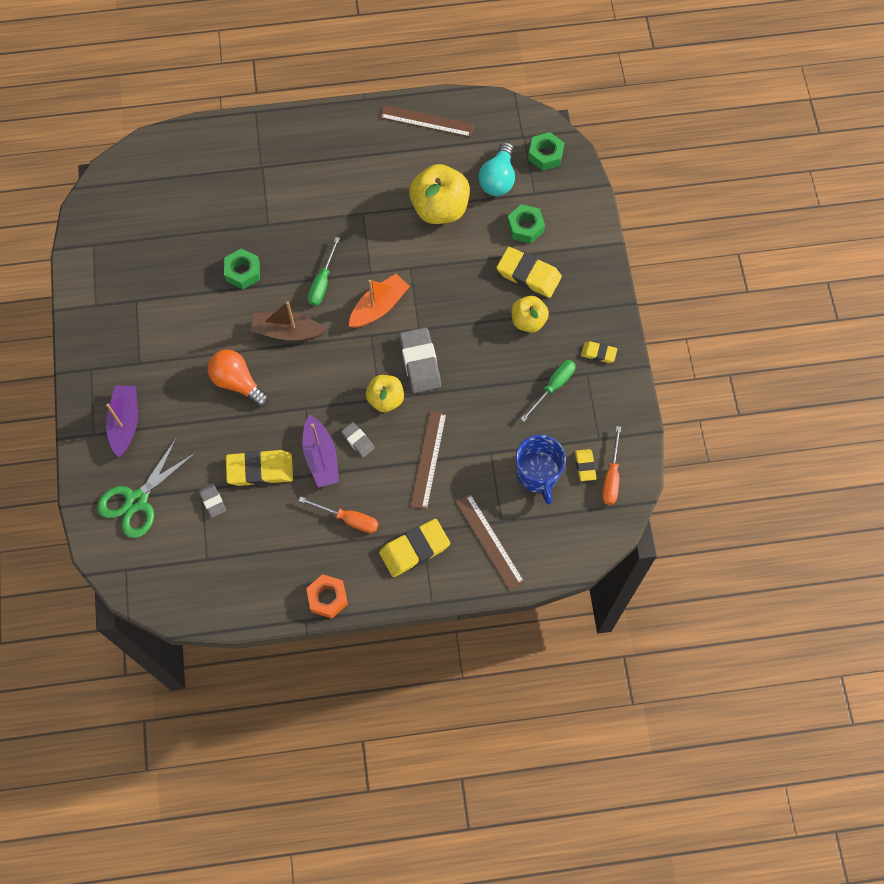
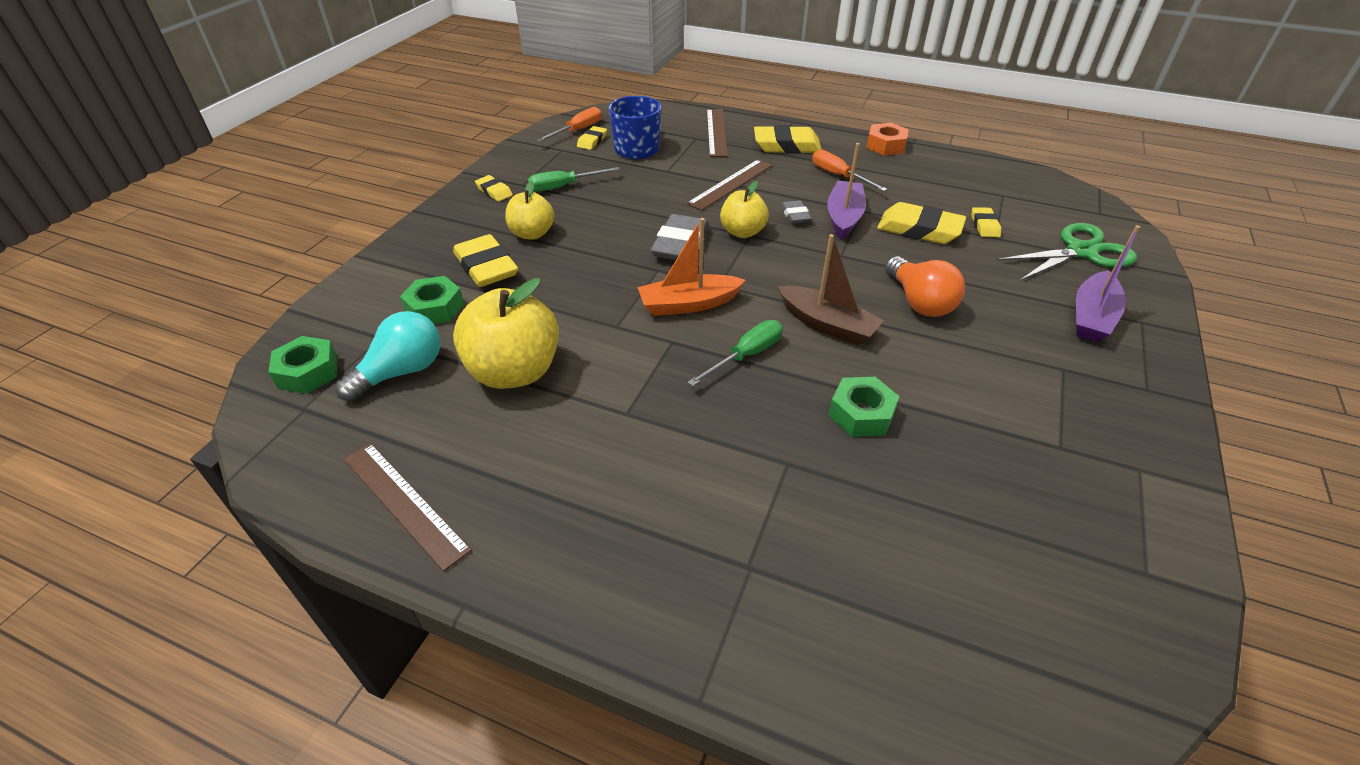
camera: 150 degrees left, 25 degrees down
(212, 501) = (984, 225): grey eraser -> yellow eraser

